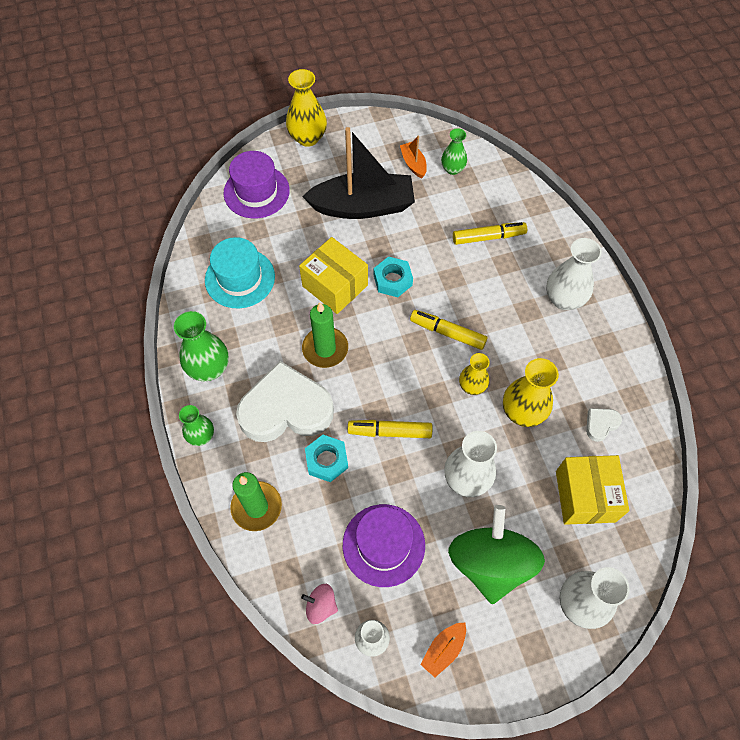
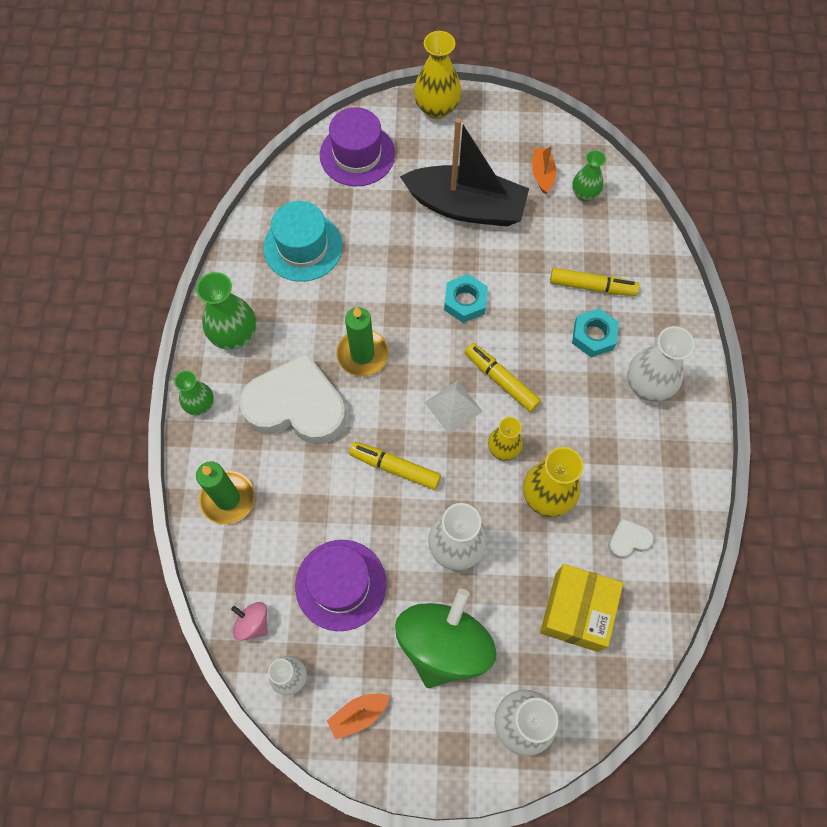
camera: 20 degrees right, 5 degrees up
(327, 460) = (317, 475): turquoise nut -> turquoise nut (593, 336)
(335, 285) = (400, 287): yellow box -> none
(417, 366) = (453, 406): none -> white pyramid

